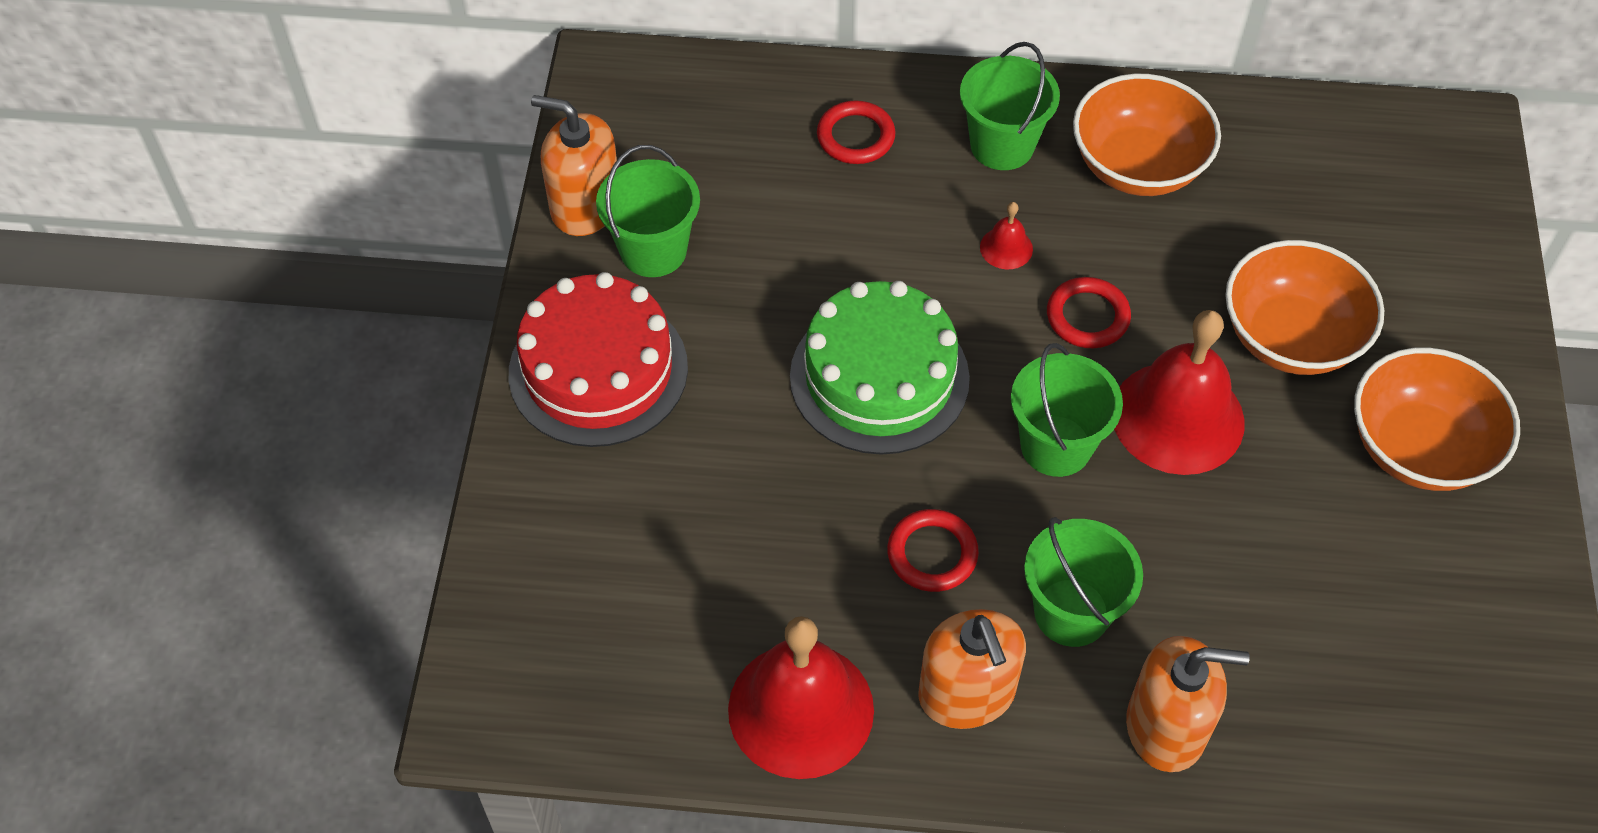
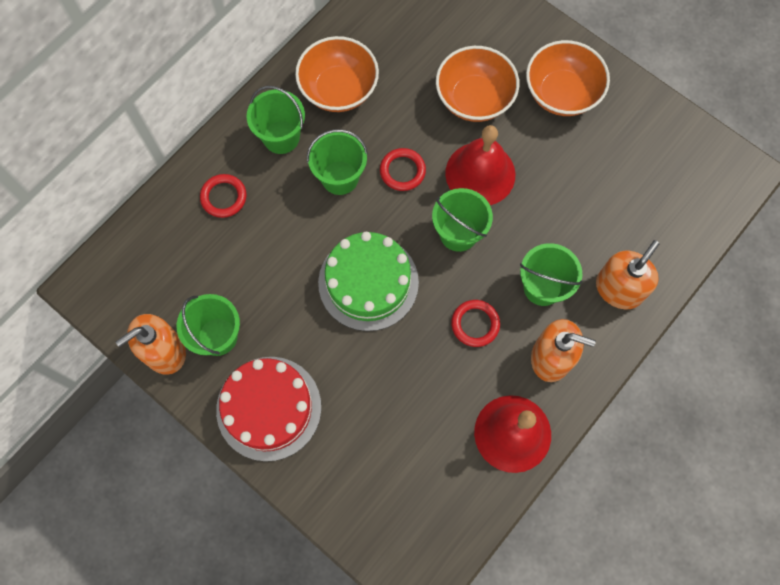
camera: 55 degrees left, 15 degrees up
(1006, 248) = (340, 177): red bell -> green bucket

